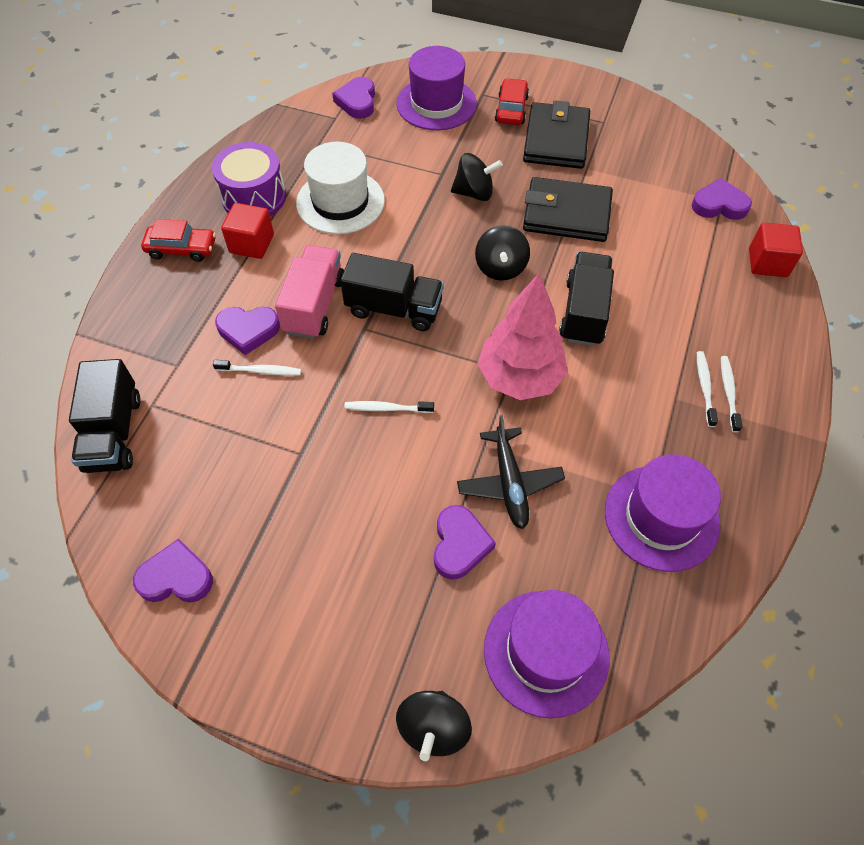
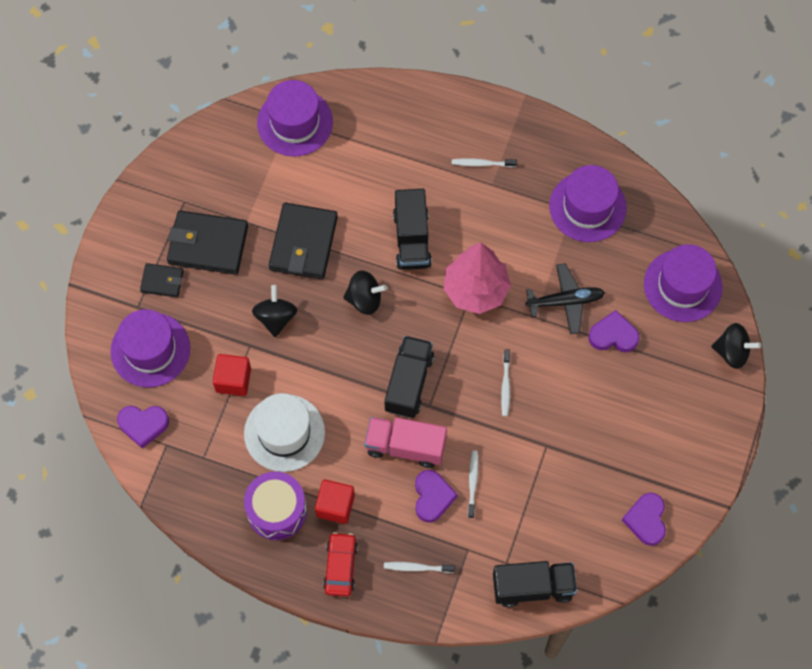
camera: 90 degrees left, 10 degrees up
(511, 109) = (162, 281): red car -> black wallet
(584, 312) = (412, 239): black truck -> black truck turned 105 degrees counterclockwise
(719, 205) = (295, 122): purple heart -> purple hat
(728, 392) = (486, 148): white toothbrush -> white toothbrush (417, 567)
(768, 263) = (360, 98): red cube -> red cube (233, 380)

